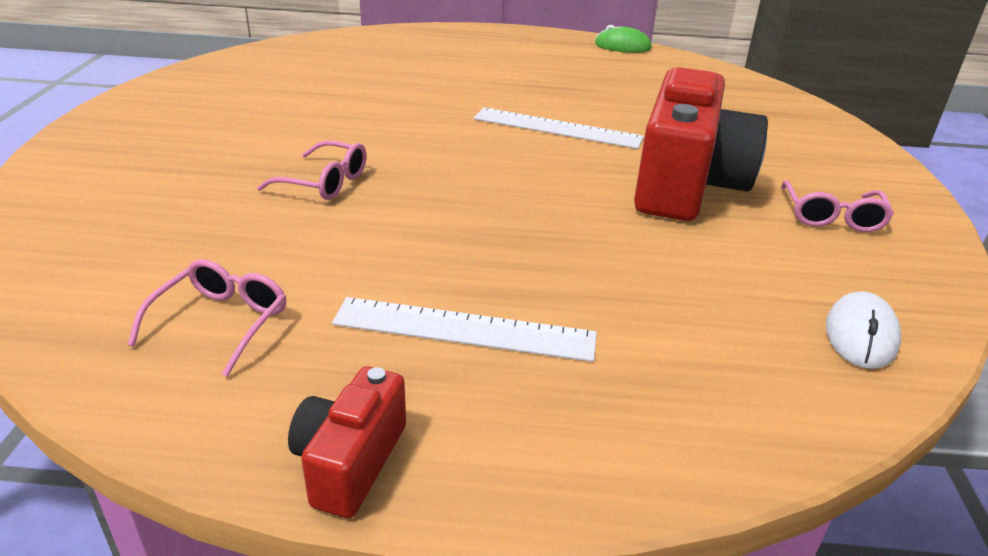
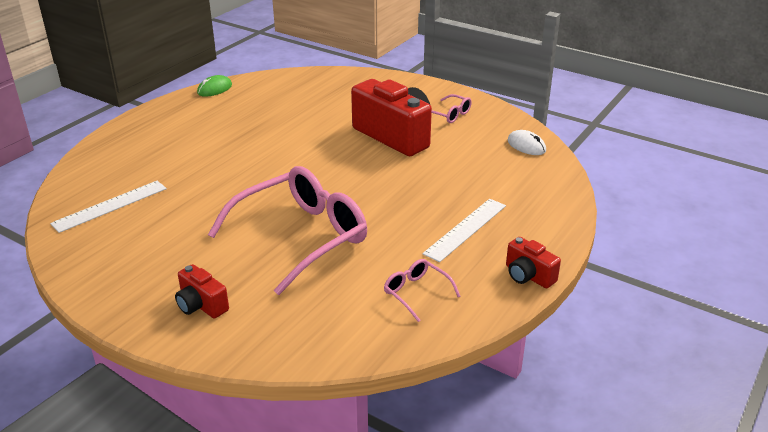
camera: 60 degrees left, 0 degrees up
(127, 159) = (201, 305): none -> red camera
(325, 182) = (302, 237): pink glasses -> pink glasses, size x2.32
(557, 128) = (304, 148): white ruler -> white ruler (110, 206)

